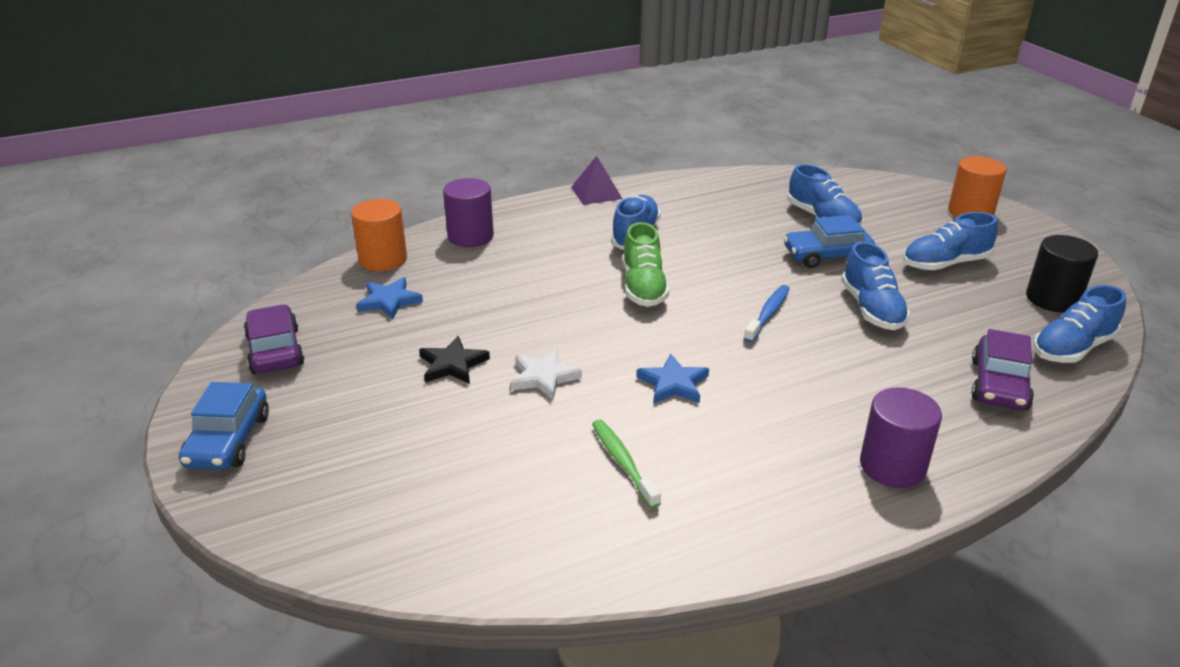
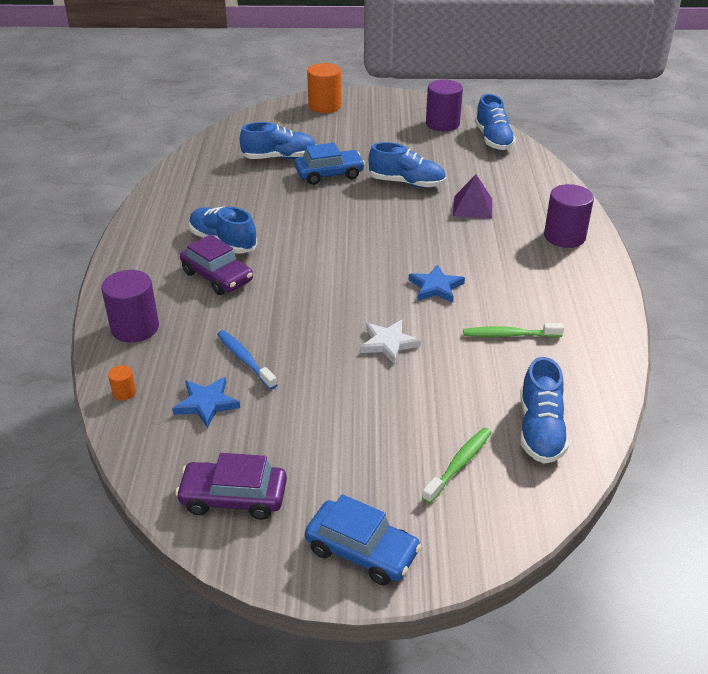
camera: 65 degrees left, 5 degrees up
(371, 474) = (459, 464): none -> green toothbrush
(383, 259) = (124, 392): orange cylinder -> orange cylinder, size x0.45
(452, 364) = (338, 387): black star -> none
(596, 193) = (130, 239): purple pyramid -> purple pyramid (472, 207)
(643, 287) = (303, 261): green shoe -> none
(768, 314) = (382, 222): blue toothbrush -> blue toothbrush (245, 359)
(827, 255) = (329, 174): blue car -> blue car turned 120 degrees counterclockwise
(945, 264) = (377, 139): blue shoe -> blue shoe (540, 430)
(999, 385) = (512, 174): purple car -> purple car (217, 276)
(1052, 299) = (442, 124): black cylinder -> purple cylinder

